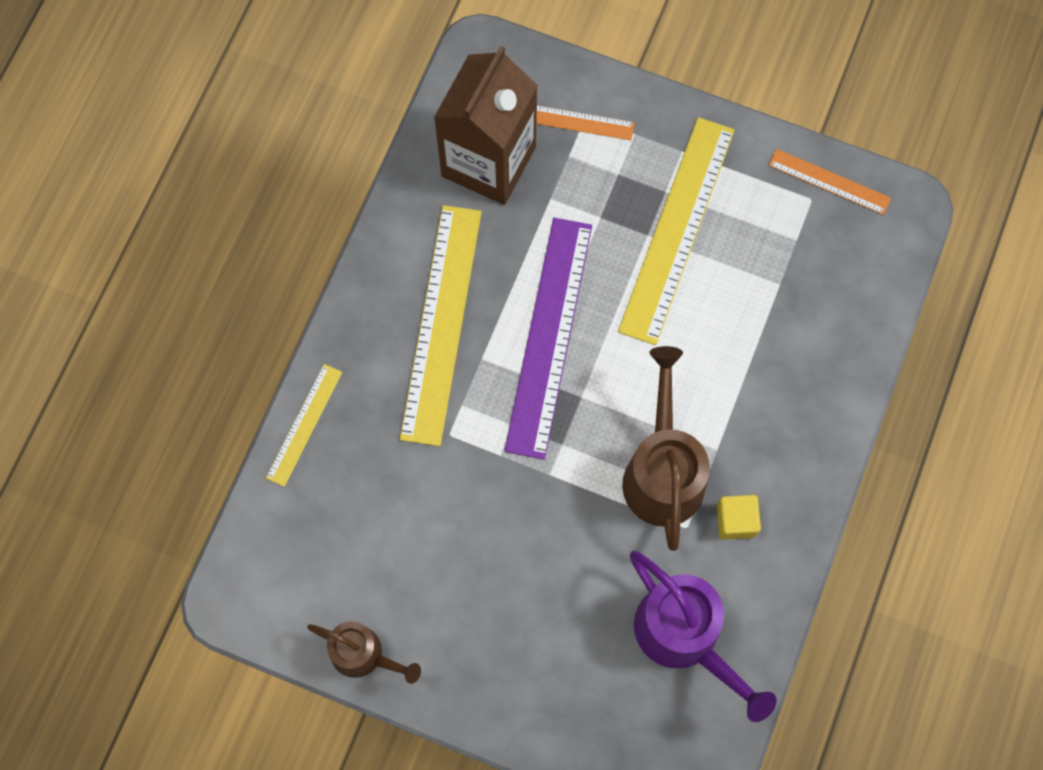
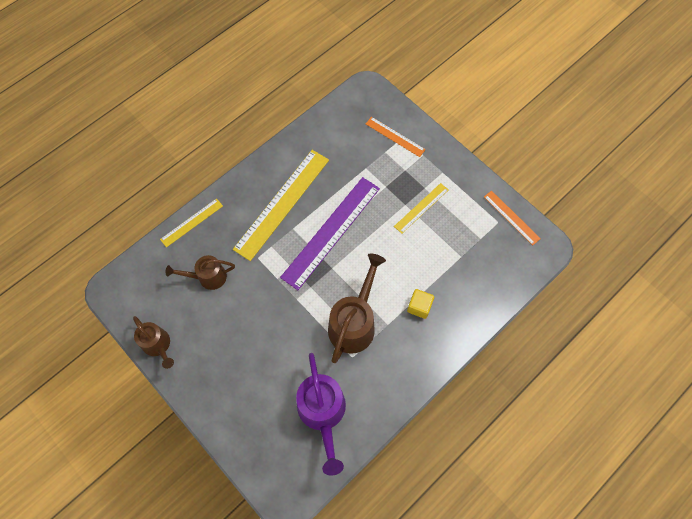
camera: 25 degrees right, 5 degrees down
(383, 505) = (207, 277): none -> brown watering can
(488, 161) = (344, 139): brown carton -> none
(676, 229) = (421, 208): yellow ruler -> yellow ruler, size x0.51
(735, 521) = (379, 365): yellow cube -> yellow cube (419, 307)

